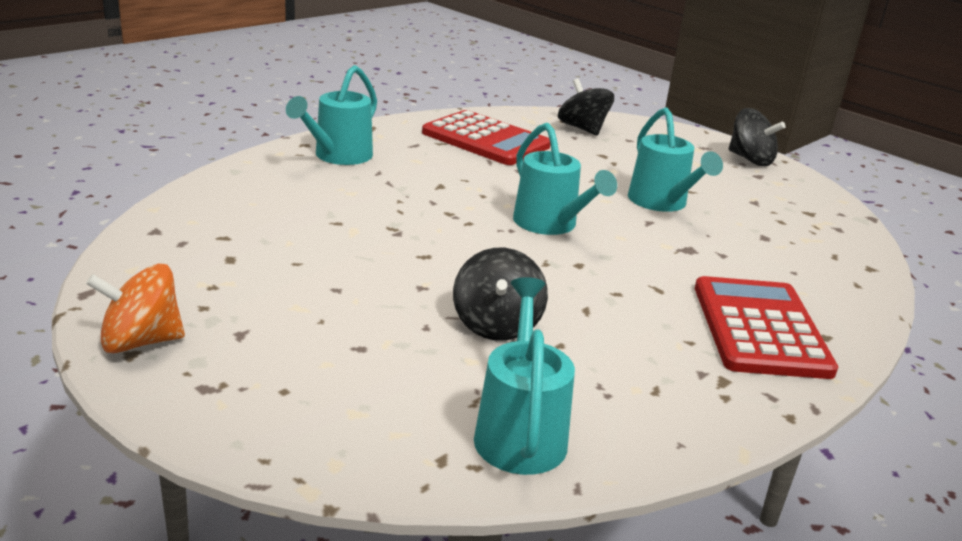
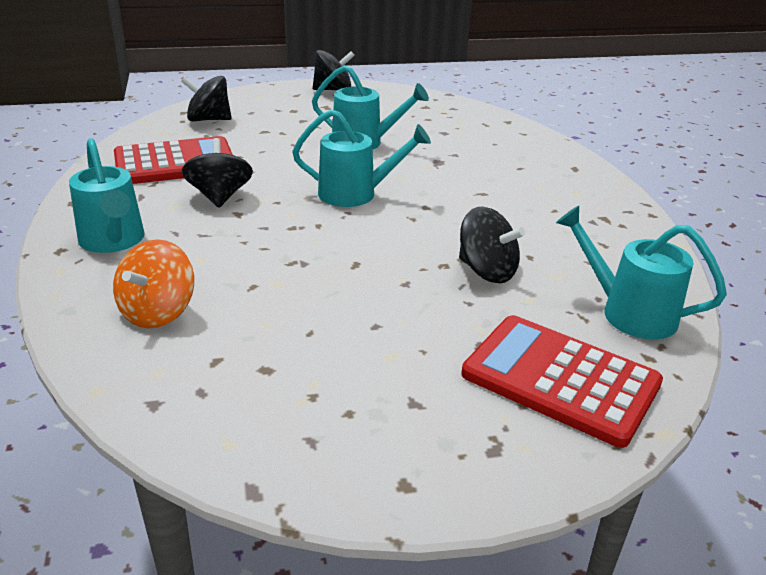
camera: 55 degrees left, 5 degrees up
(141, 341) = (386, 472): orange spinning top -> orange spinning top (158, 312)
(457, 171) = (220, 197): none -> black spinning top
(760, 328) = (553, 182): red calculator -> red calculator (560, 379)

